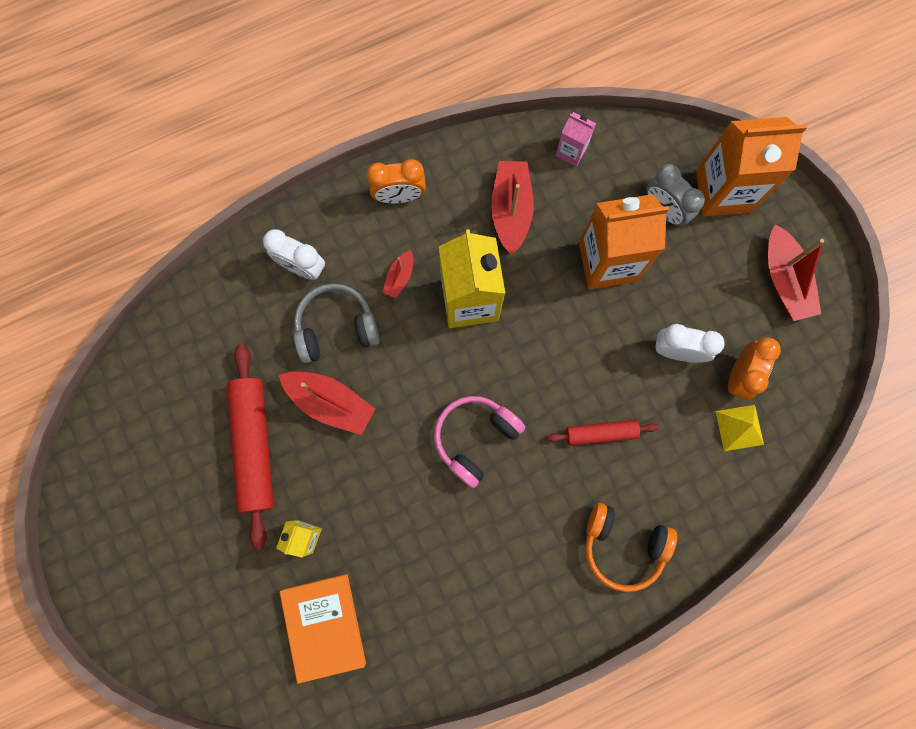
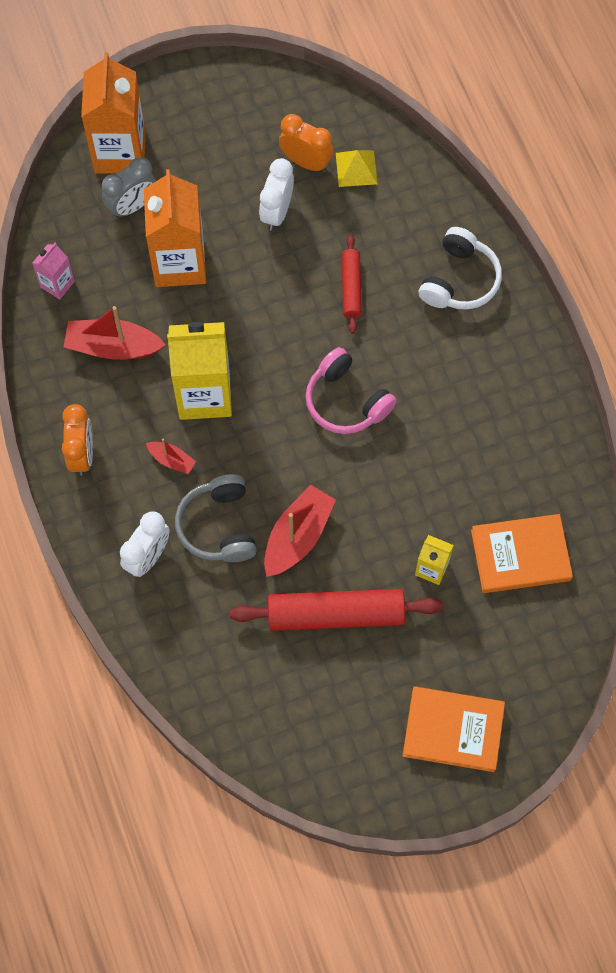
camera: 85 degrees left, 10 degrees down
(144, 567) = (453, 730): none -> orange book
(623, 546) = (459, 280): orange headphones -> white headphones
(784, 280) = (217, 111): red boat -> none

